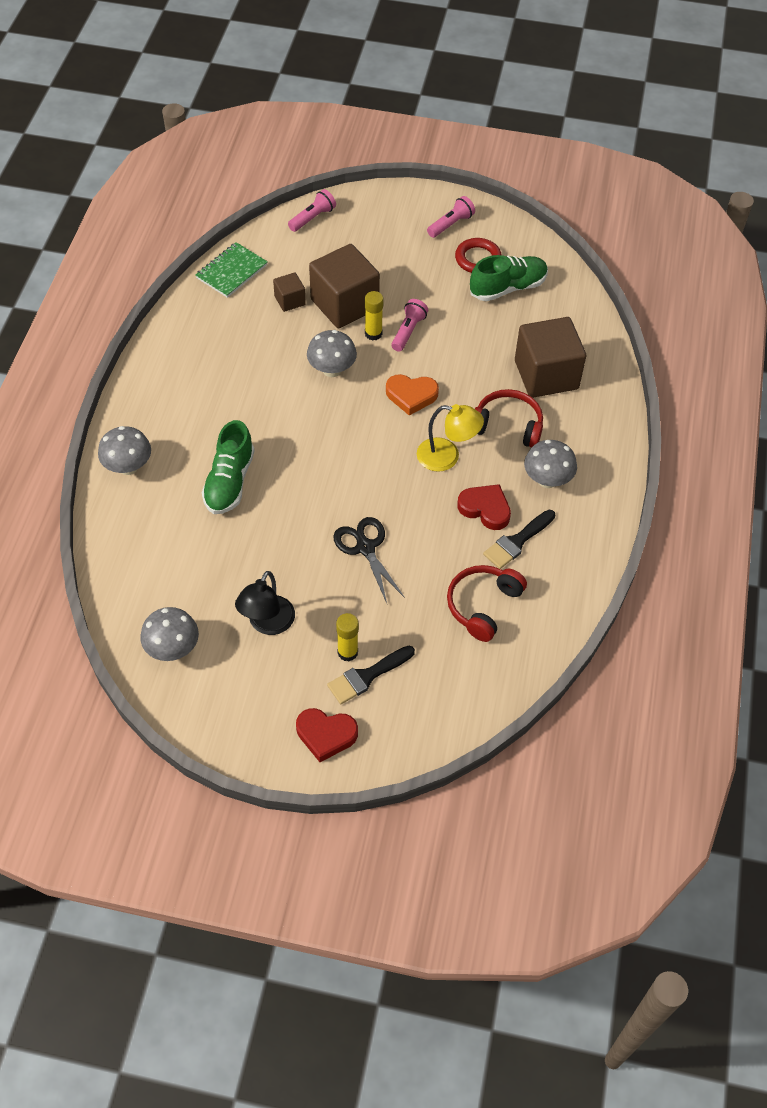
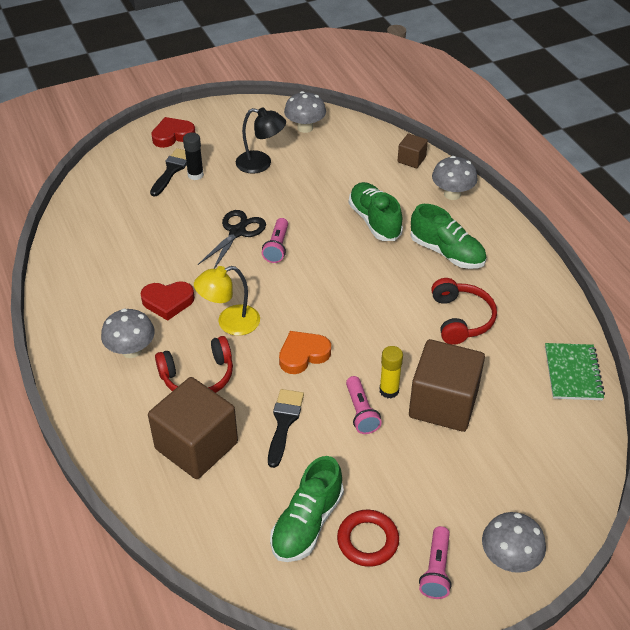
camera: 145 degrees right, 10 degrees down
(205, 412) = (447, 253): none -> green shoe
(267, 624) = (261, 164): black lamp -> black lamp turned 120 degrees clockwise
(290, 300) = (493, 377): brown cube -> brown cube (411, 159)
(312, 218) = (576, 479): pink flashlight -> pink flashlight (277, 247)
(332, 370) = (390, 338): grey mushroom -> grey mushroom (509, 558)
(347, 652) = (195, 175): yellow glue stick -> black glue stick
(365, 548) = (237, 232): black scissors -> black scissors turned 90 degrees counterclockwise
(483, 605) = (122, 241): red headphones -> red headphones (461, 319)
(517, 541) = (125, 293): black brush -> black brush (284, 423)

